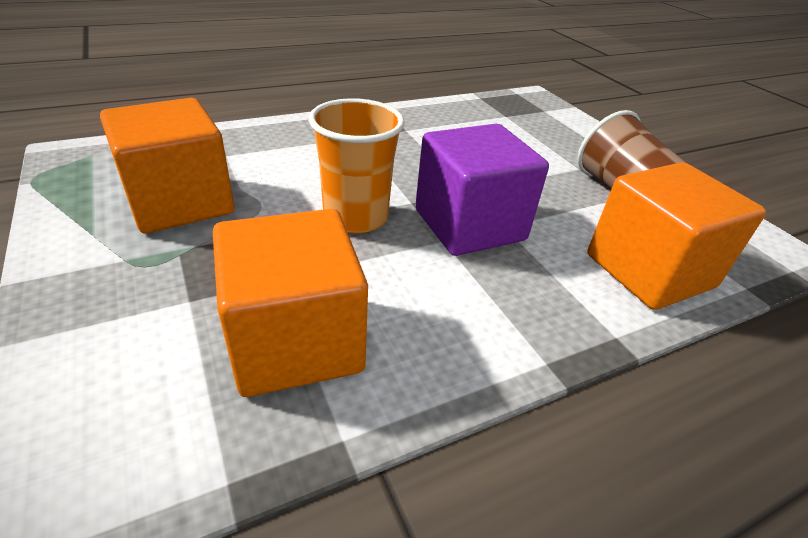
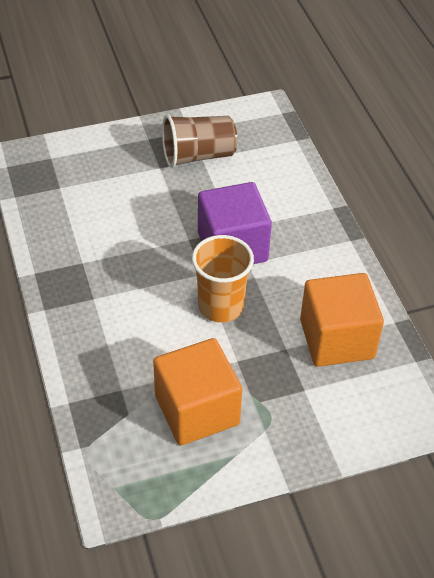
camera: 80 degrees left, 10 degrees up
(649, 271) = (281, 175): orange cube -> none

